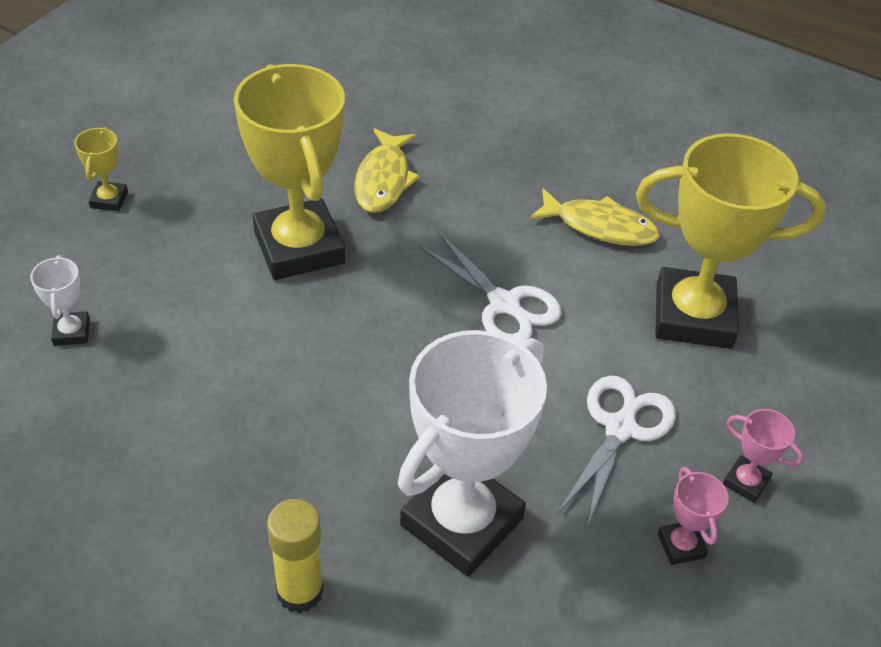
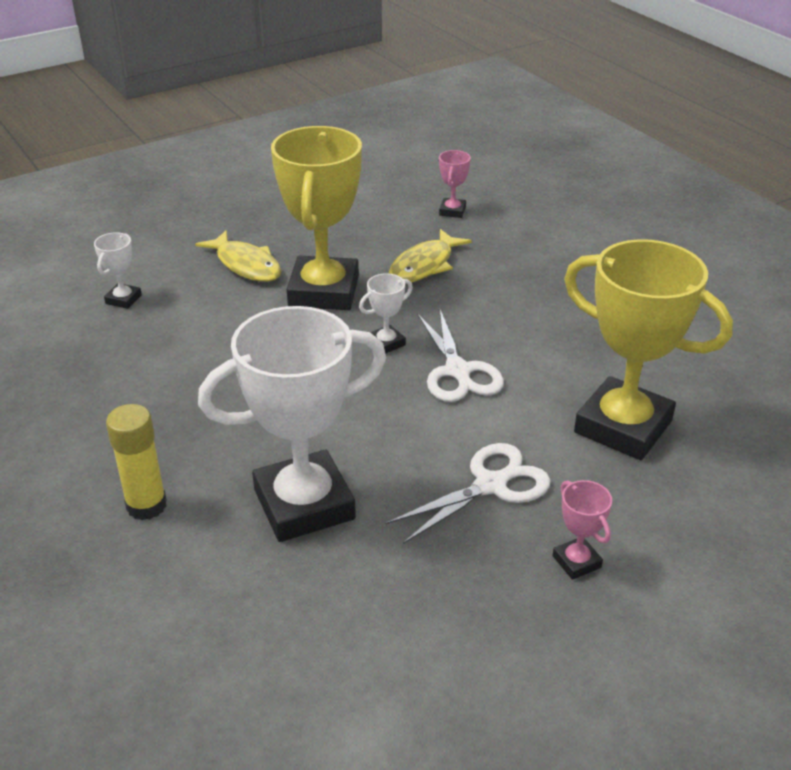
camera: 30 degrees right, 10 degrees down
(109, 200) = (212, 229): yellow trophy -> none
(410, 293) = (386, 343): none -> white trophy
(600, 226) = (585, 341): yellow fish -> yellow fish (246, 265)
(681, 545) = (478, 586): pink trophy -> pink trophy (452, 211)

